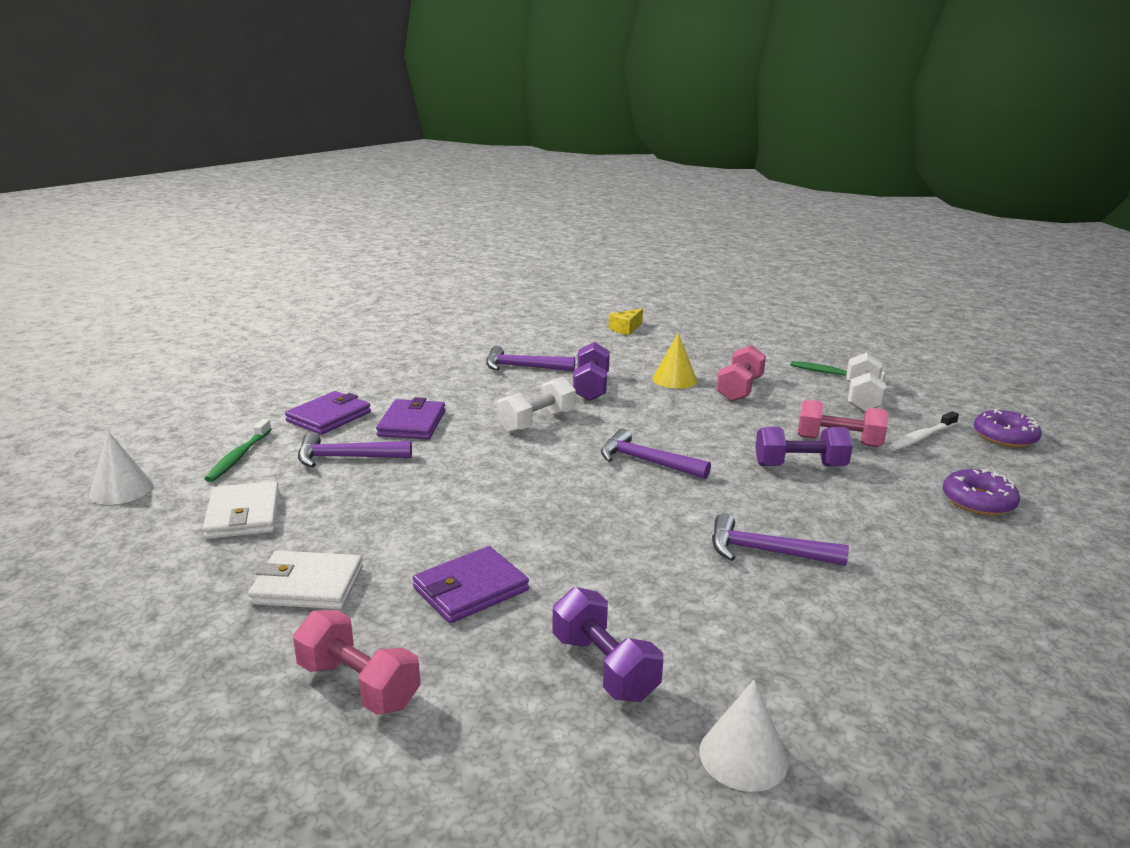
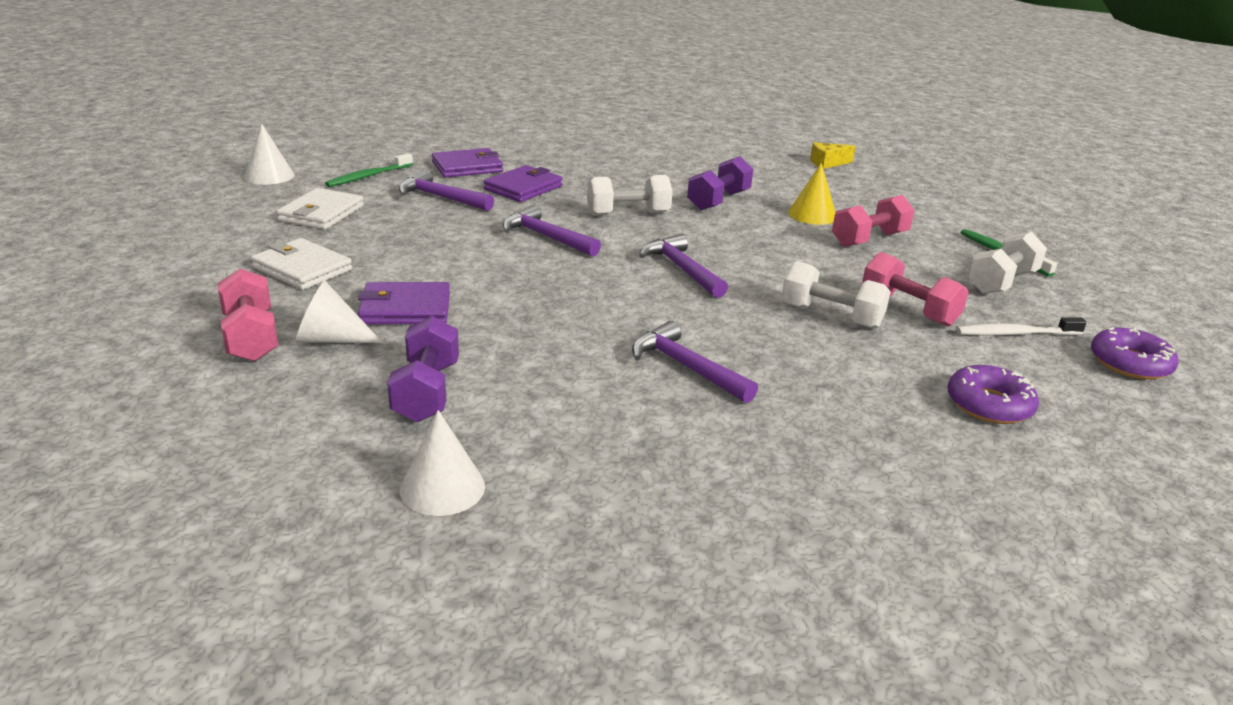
camera: 30 degrees right, 5 degrees up
(443, 652) = (330, 339): none -> white cone
(523, 367) = (678, 170): purple hammer -> purple hammer (546, 237)
(800, 466) = (831, 316): purple dumbbell -> white dumbbell

